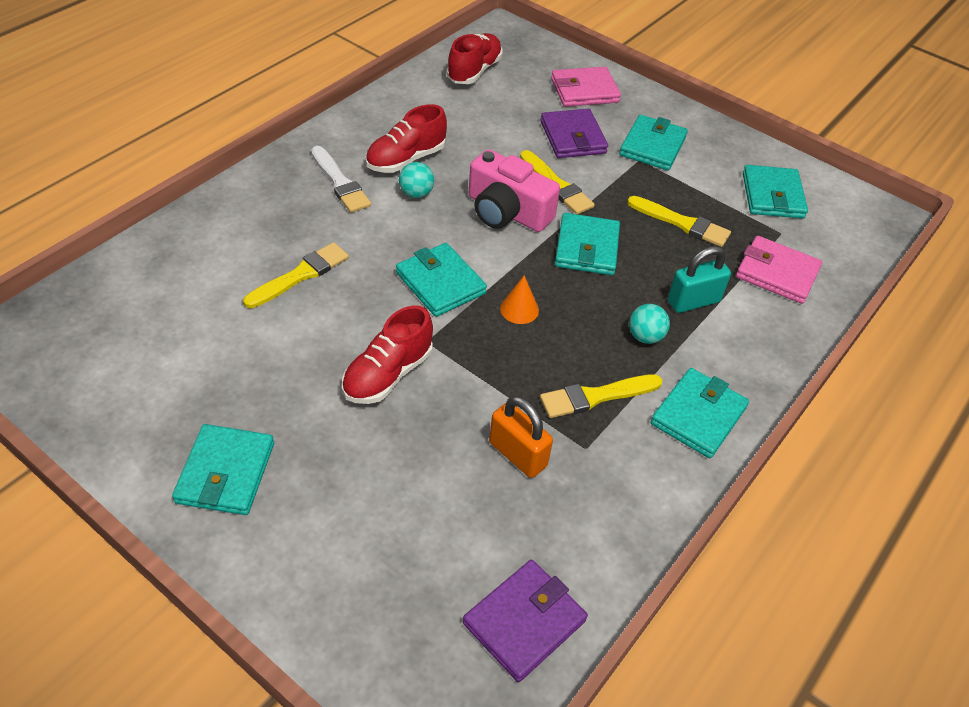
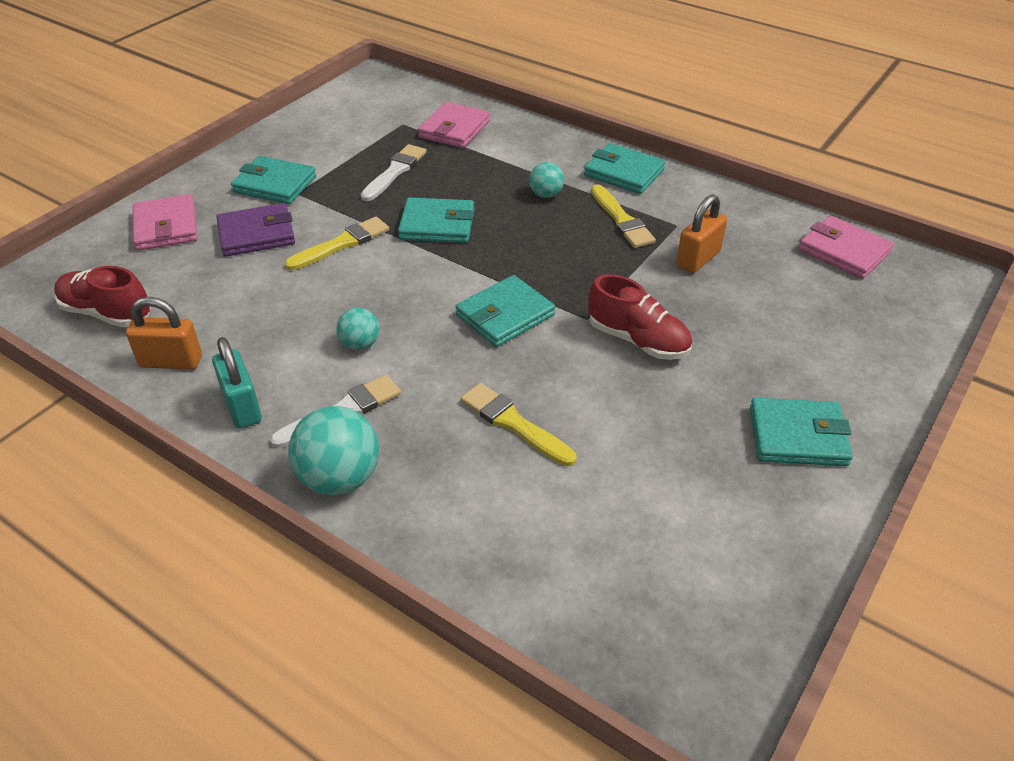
camera: 90 degrees left, 5 degrees down
(272, 180) = (340, 478): none -> turquoise ball
(406, 159) = (295, 358): red shoe -> none
(414, 102) = (171, 361): none -> orange padlock
(507, 212) = (387, 276): pink camera -> none
(519, 309) = (530, 263): orange cone -> none
(524, 622) = (844, 251): purple wallet -> pink wallet
(682, 223) = (395, 172): yellow brush -> white brush
(693, 301) = (497, 170): turquoise padlock -> turquoise padlock (242, 407)
(772, 196) = (351, 124): turquoise wallet -> none

